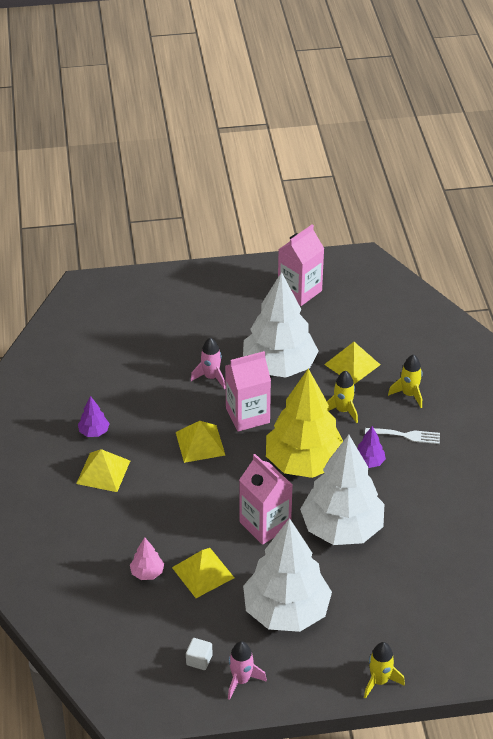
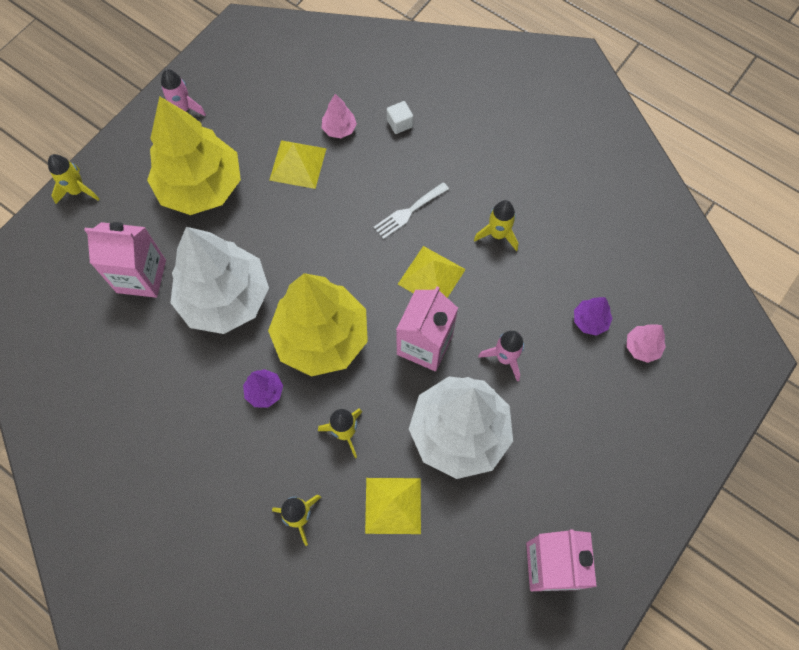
camera: 135 degrees right, 25 degrees up
(94, 432) = (530, 208): purple tree -> purple tree (590, 321)
(103, 472) = (475, 180): yellow pyramid -> none
(132, 329) = (642, 347): none -> pink tree
(132, 434) = (498, 234): none -> yellow rocket
(199, 660) = (228, 99): white cube -> white cube (399, 123)
(265, 524) = (293, 246): pink carton -> pink carton (141, 276)
(286, 611) = (201, 187): white tree -> yellow tree
(406, 435) = (257, 457): white fork -> white fork (408, 212)

